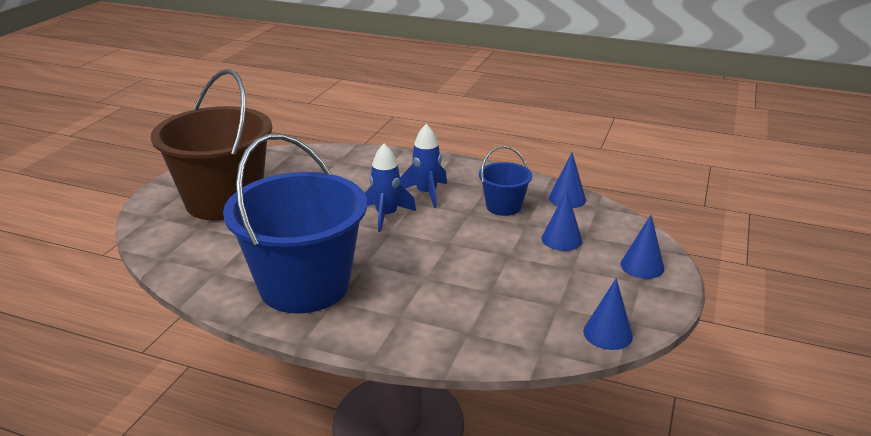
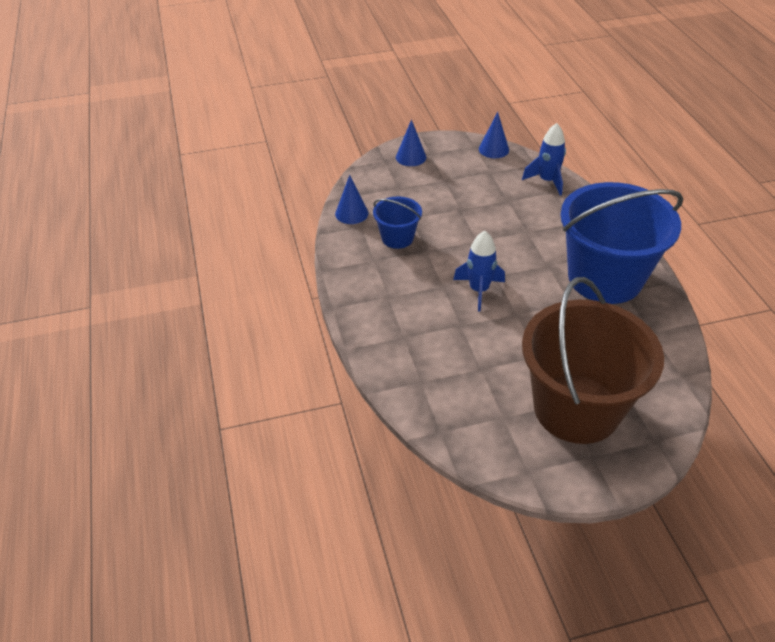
camera: 125 degrees left, 15 degrees up
(426, 193) = (421, 287): blue rocket -> blue rocket (547, 181)
(561, 239) = (414, 196): blue cone -> none

